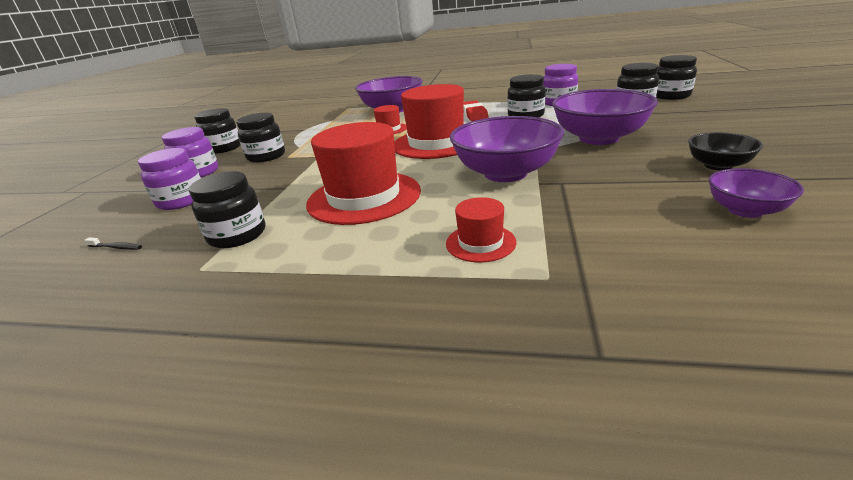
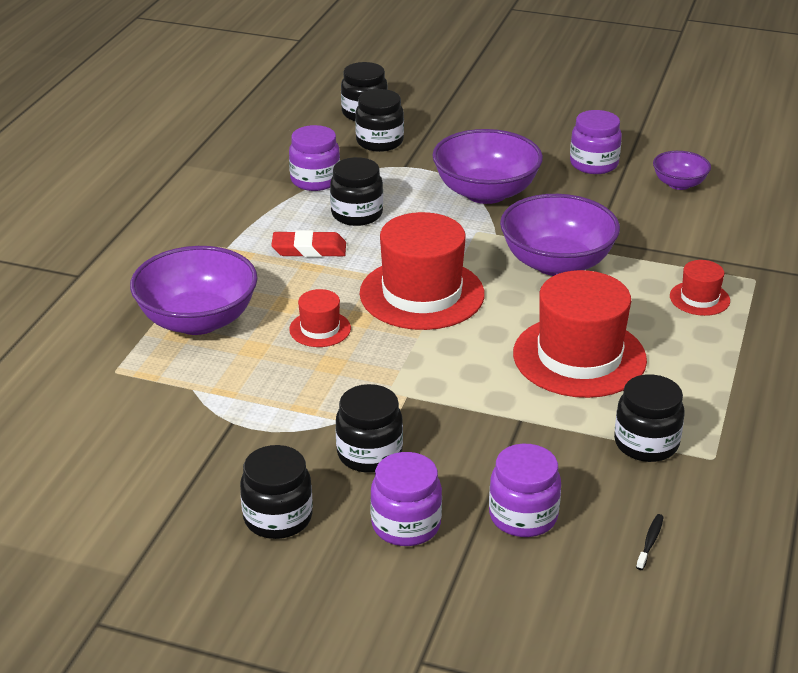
camera: 85 degrees left, 5 degrees up
(718, 165) = (594, 164): black bowl -> purple jar

